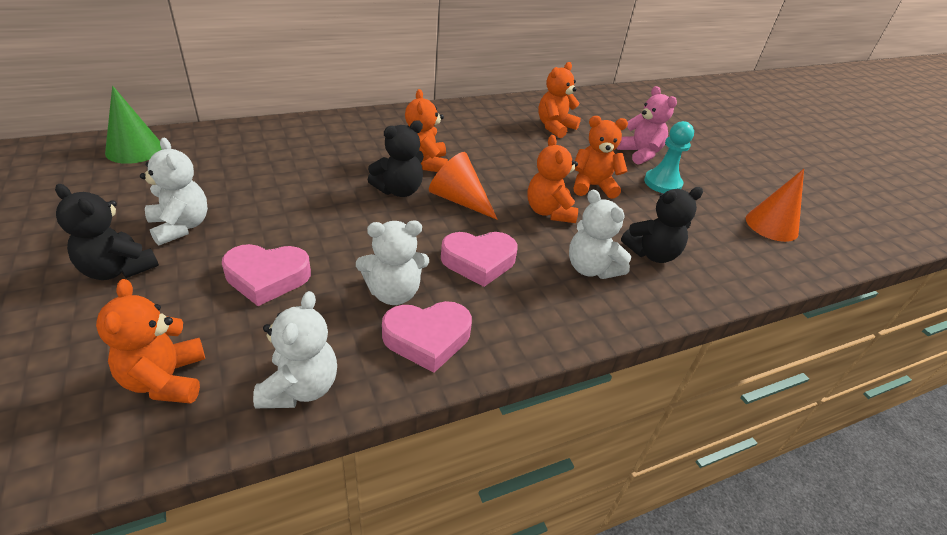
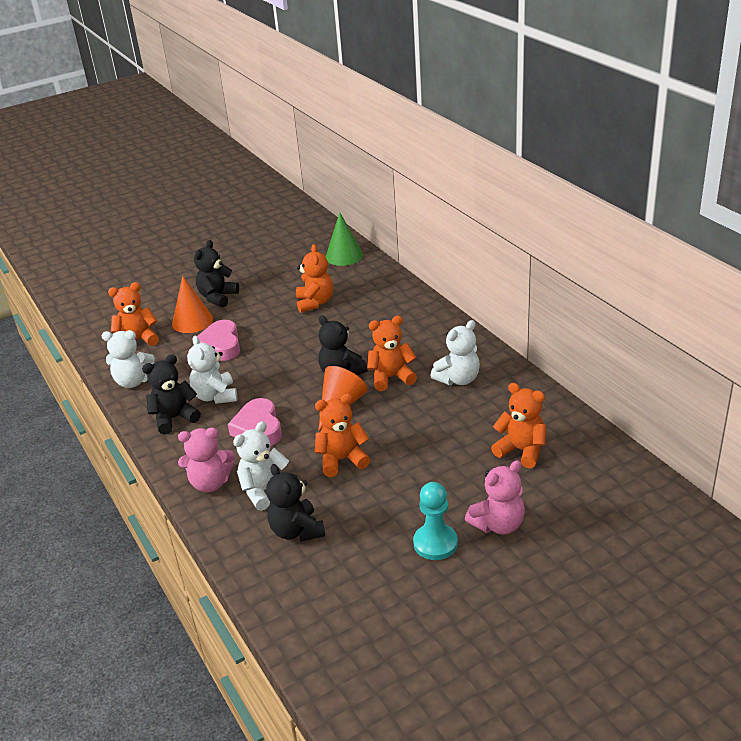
camera: 90 degrees right, 5 degrees down
(180, 226) = (263, 301): white teddy bear -> white teddy bear (458, 379)
(427, 338) = (174, 418): pink heart -> black teddy bear
(573, 311) = (210, 483): none -> pink teddy bear
(592, 186) = (402, 486): orange teddy bear -> orange teddy bear (315, 303)
(771, 225) = (382, 639): orange cone -> orange cone (192, 321)

